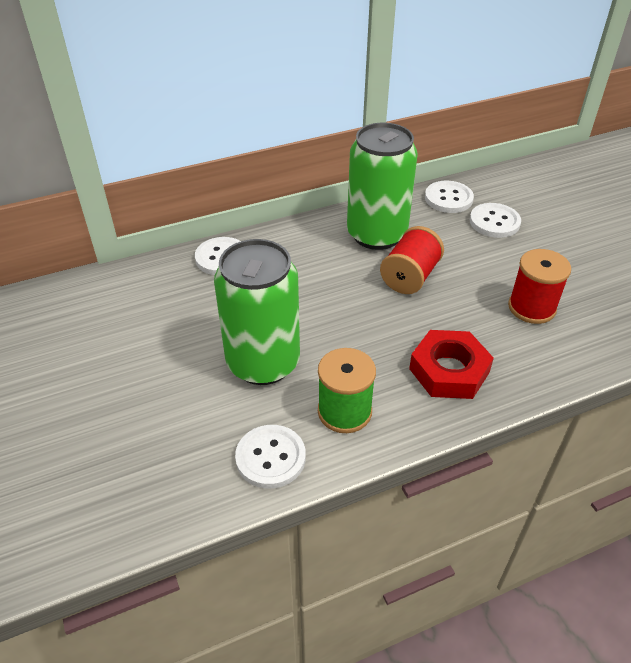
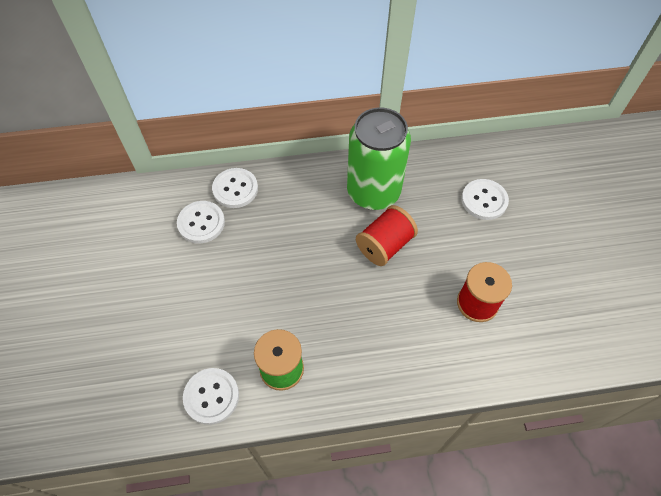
camera: 15 degrees right, 15 degrees up
(263, 362) = (234, 305): green can -> none
(448, 198) = (453, 164): white button -> white button (201, 223)
(449, 370) = (380, 350): red nut -> none

